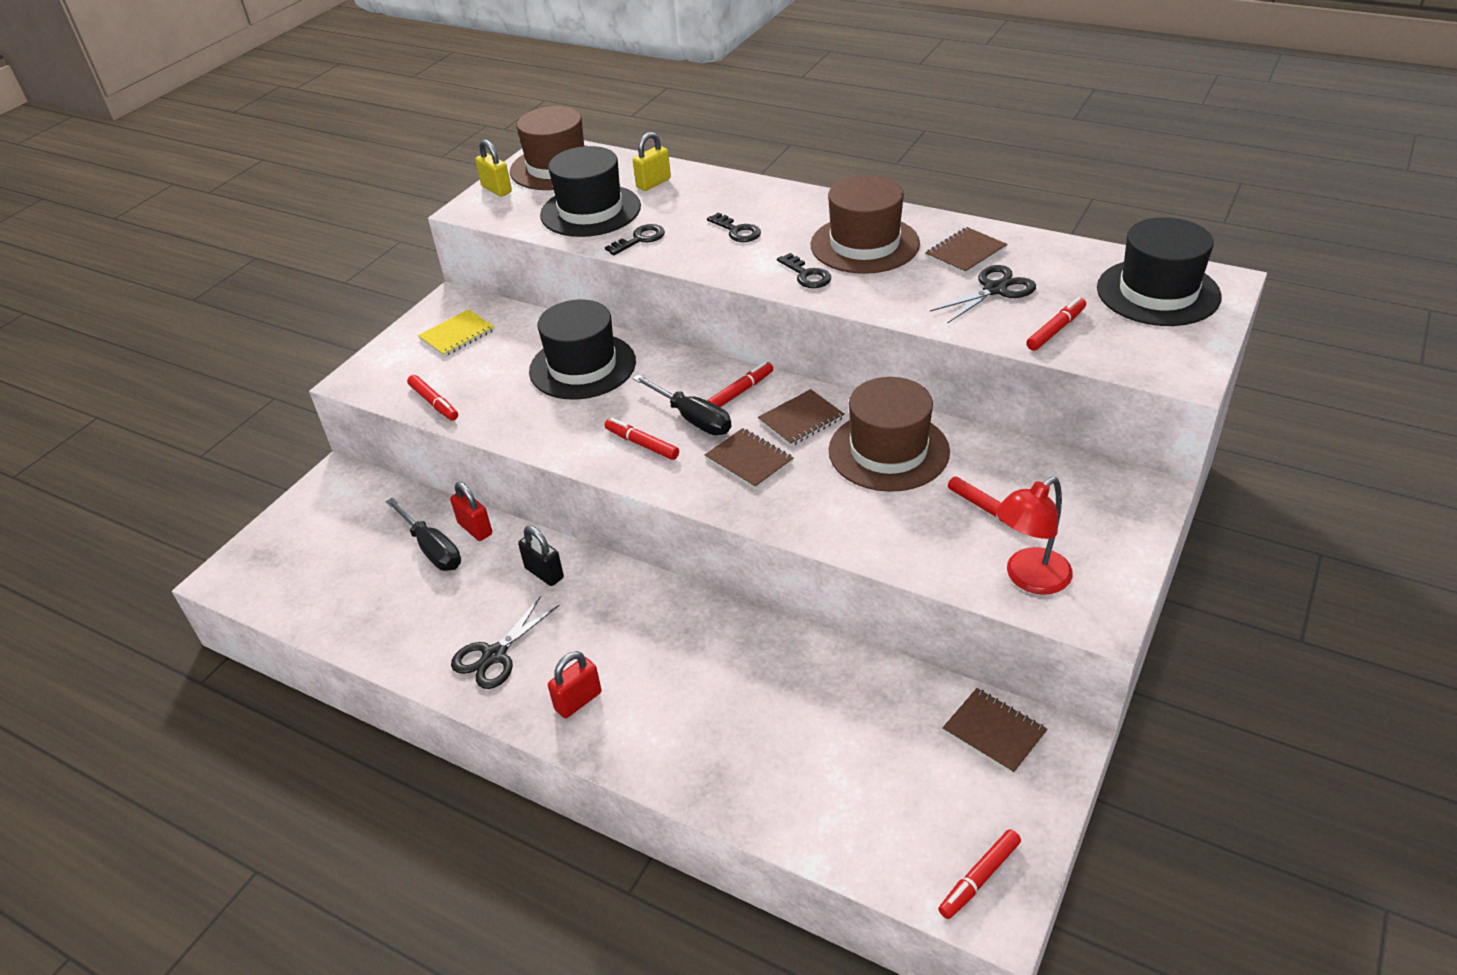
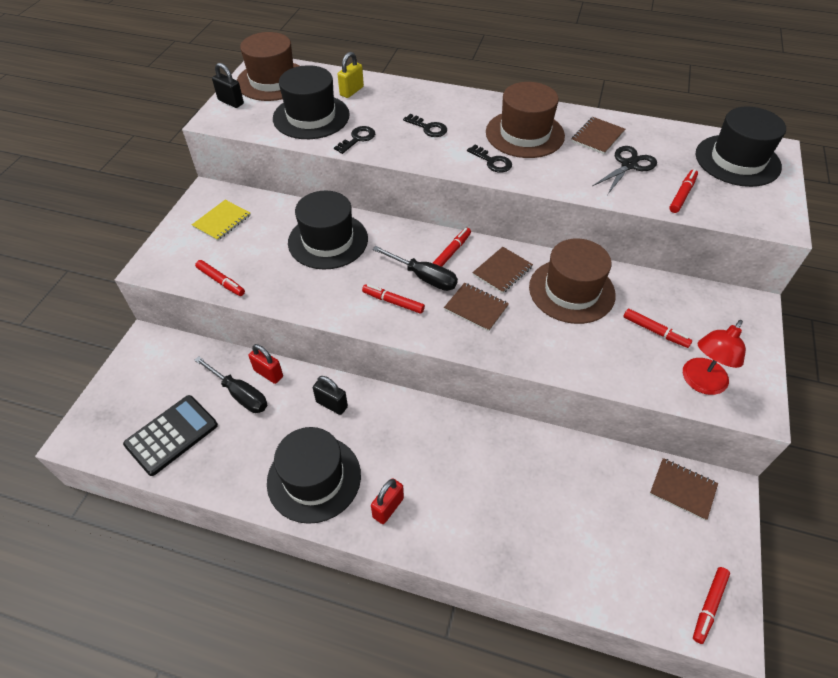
camera: 15 degrees left, 10 degrees up
(335, 586) = (172, 435): none -> black calculator
(494, 655) = (314, 478): black scissors -> black hat
(497, 189) = (231, 102): yellow padlock -> black padlock

